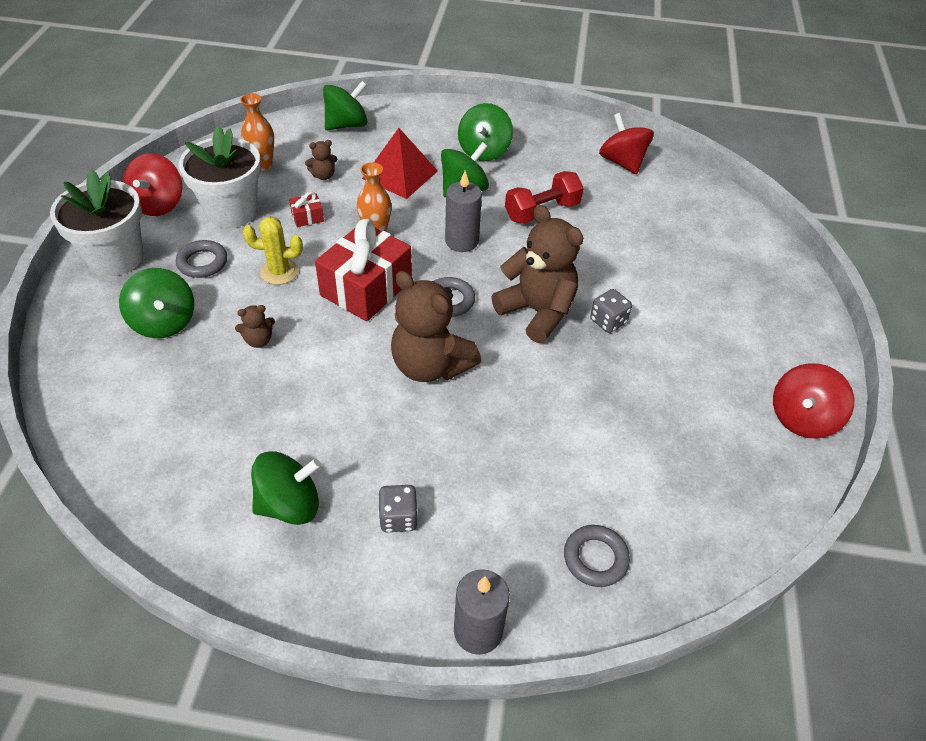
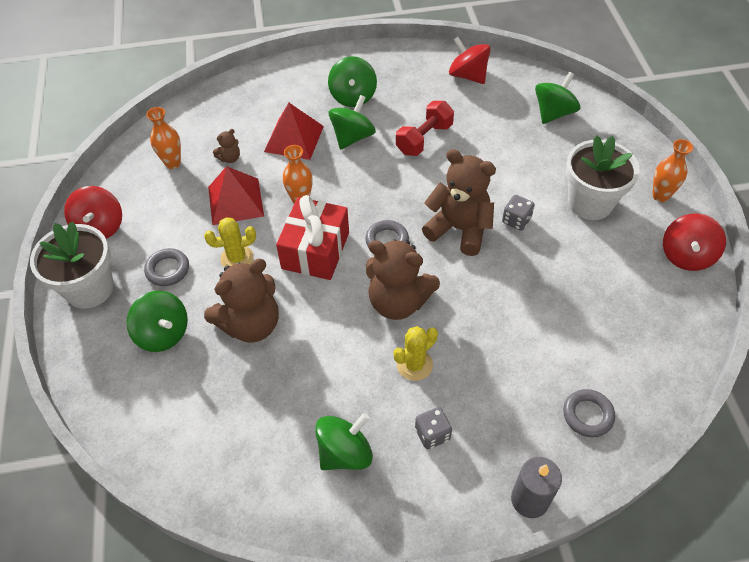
camera: 15 degrees left, 5 degrees up
(231, 211) = (168, 215): white flower pot -> white flower pot (590, 203)
(258, 340) = (251, 324): brown teddy bear -> brown teddy bear, size x2.29
(307, 217) = (235, 201): red gift -> red pyramid
(346, 125) = (226, 104): green spinning top -> green spinning top (553, 113)
(415, 437) = (414, 365): none -> yellow cactus
(461, 241) = (373, 185): grey candle -> none
(797, 344) = (660, 196): none -> orange vase

